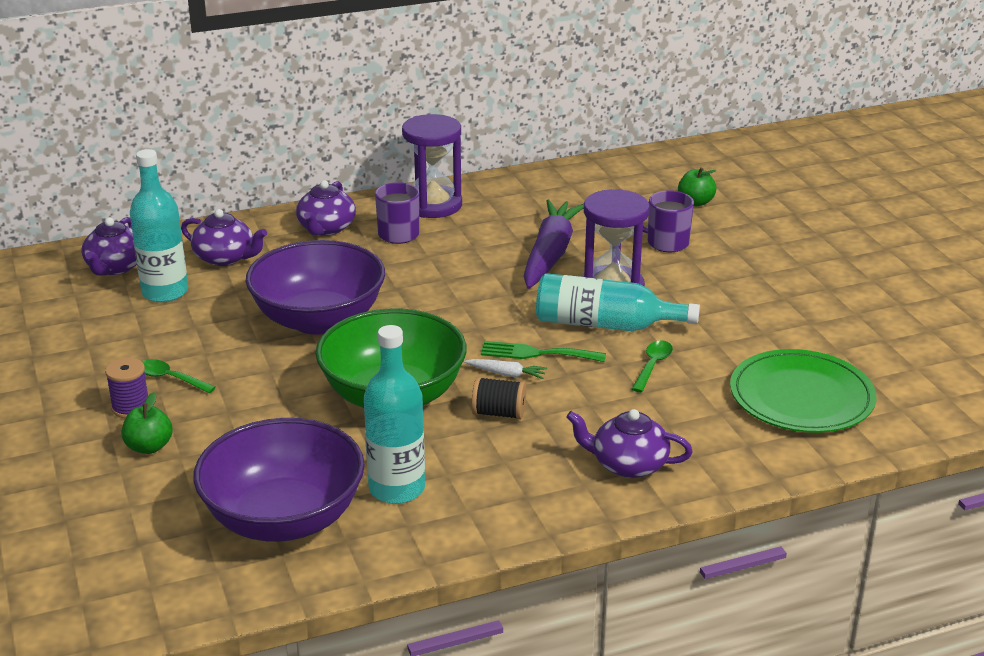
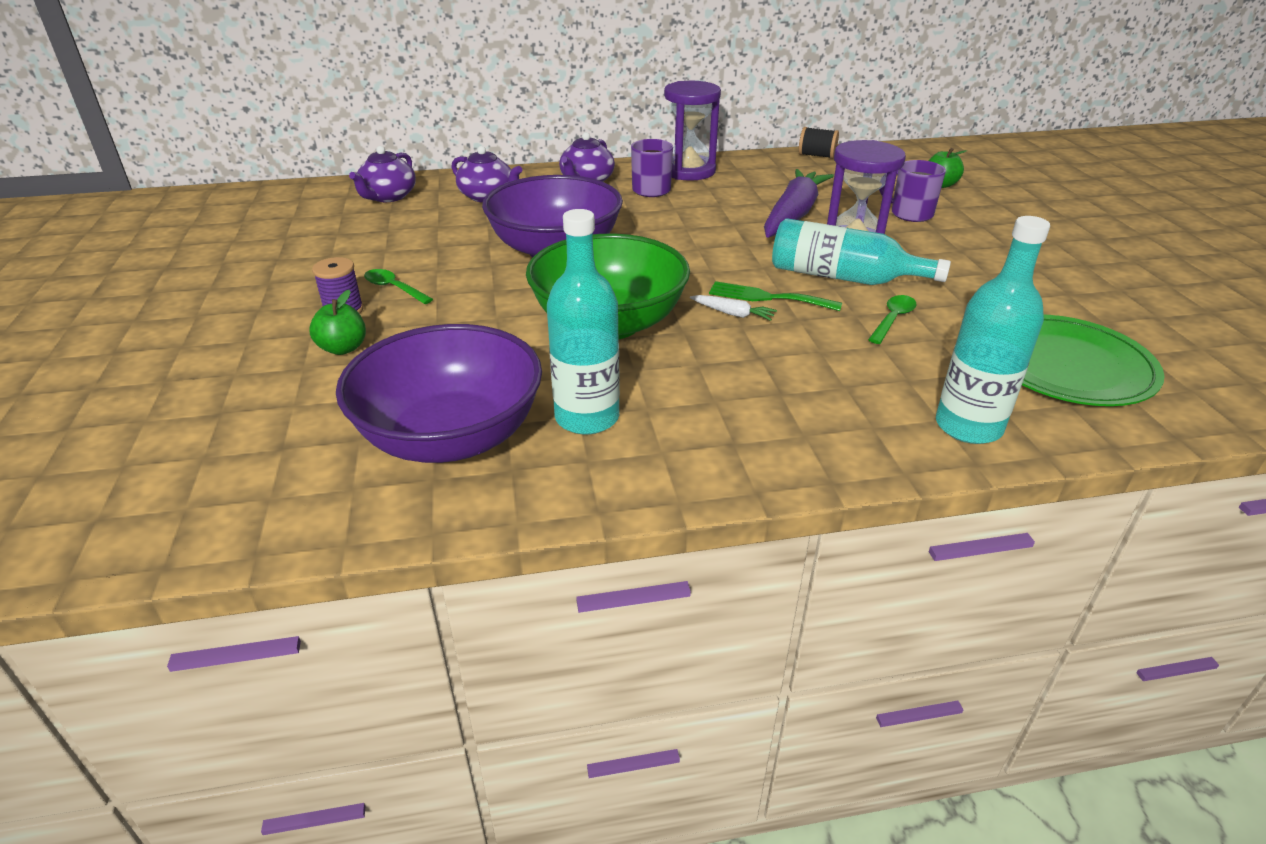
camera: 10 degrees right, 5 degrees up
(165, 292) = (422, 218): turquoise bottle -> turquoise bottle (968, 426)
(499, 413) = (718, 350): black spool -> black spool (816, 156)
(628, 464) = (859, 419): purple teapot -> none

